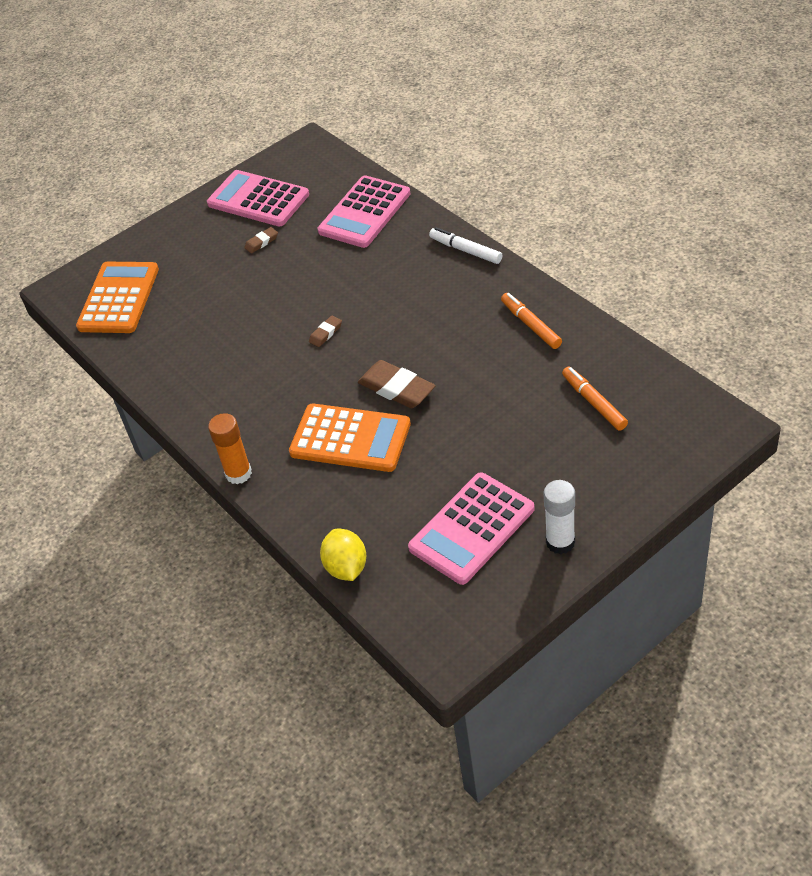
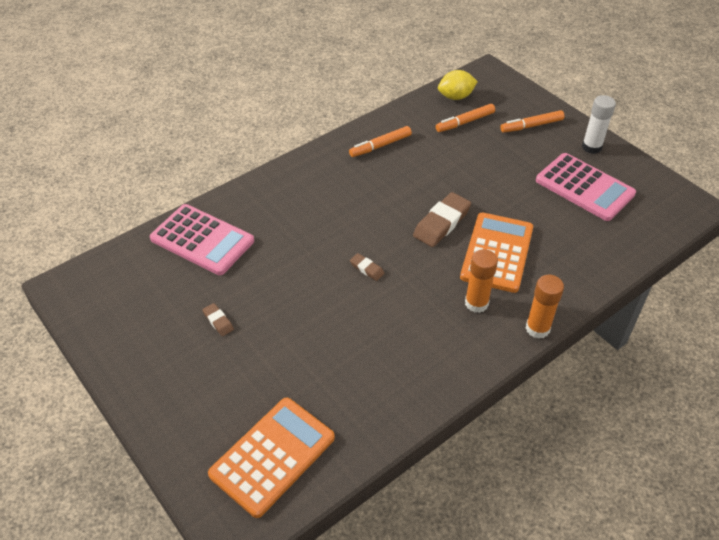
camera: 95 degrees left, 0 degrees up
(119, 298) = (272, 456): orange calculator -> orange calculator turned 120 degrees clockwise
(258, 199) = (143, 326): pink calculator -> none
(275, 422) = (476, 303): none -> orange glue stick
(346, 567) = (629, 256): yellow lemon -> yellow lemon (455, 97)
(465, 250) = (280, 176): white marker -> none
(598, 474) = (531, 126): none -> orange marker

